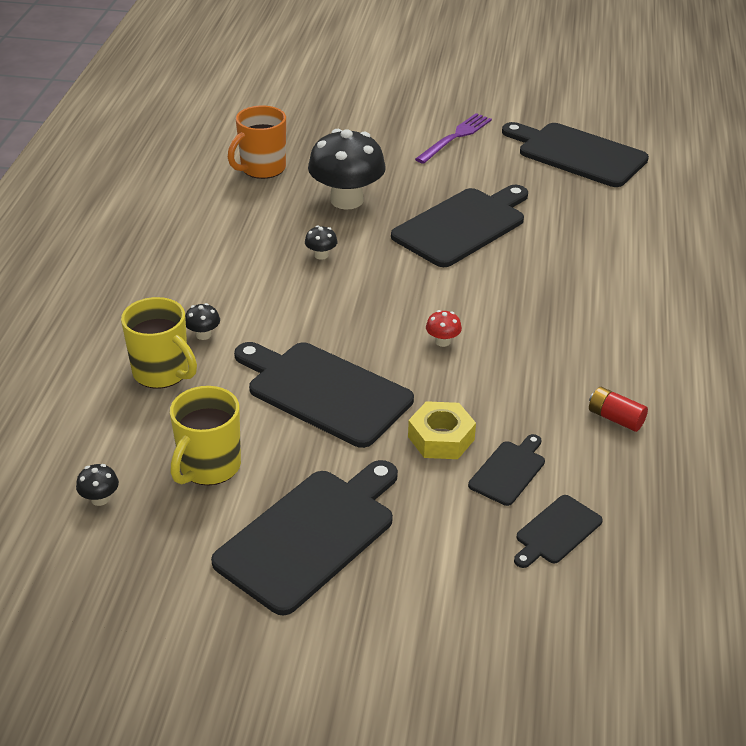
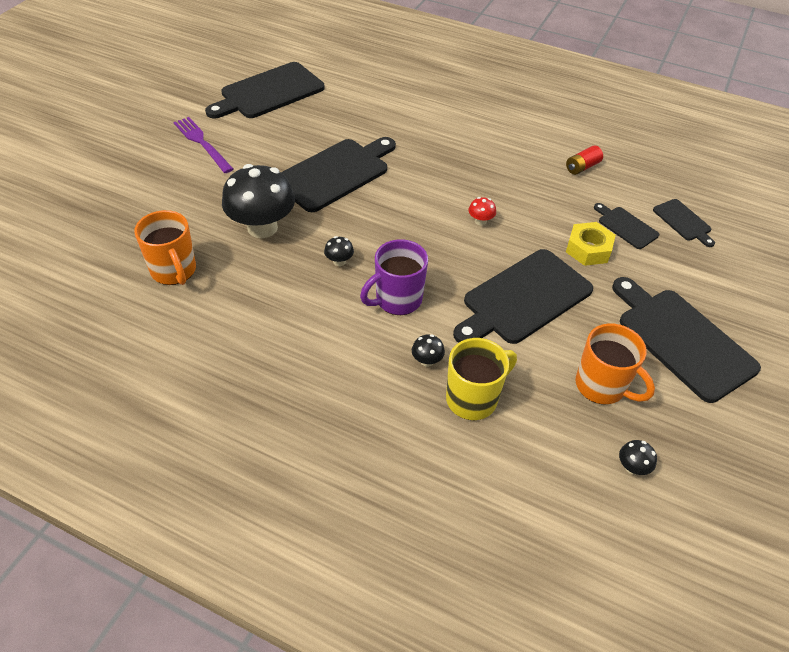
camera: 75 degrees left, 10 degrees up
(209, 467) = (602, 386): yellow mug -> orange mug
(281, 302) = (397, 300): none -> purple mug
(462, 225) = (335, 173): black cutting board -> black cutting board turned 75 degrees clockwise

